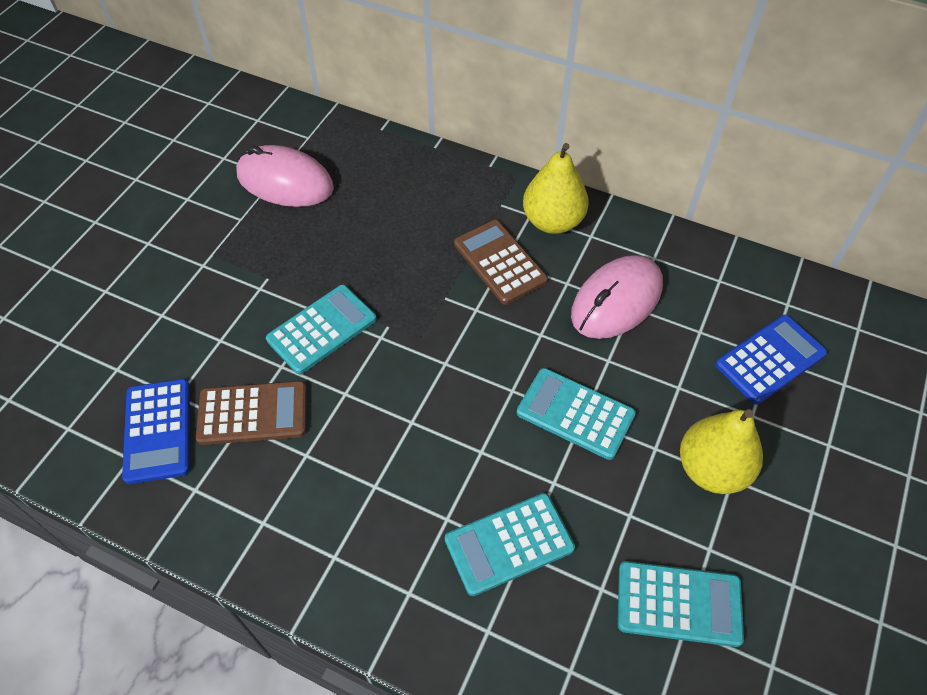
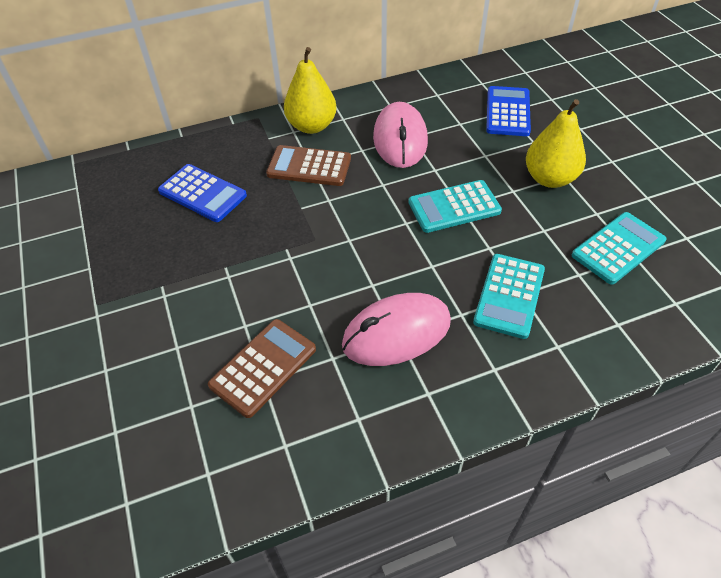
camera: 45 degrees left, 5 degrees down
(158, 431) = (206, 438): blue calculator -> blue calculator (202, 193)
(285, 181) = (95, 223): pink mouse -> pink mouse (396, 333)
(322, 329) = (244, 283): turquoise calculator -> none

